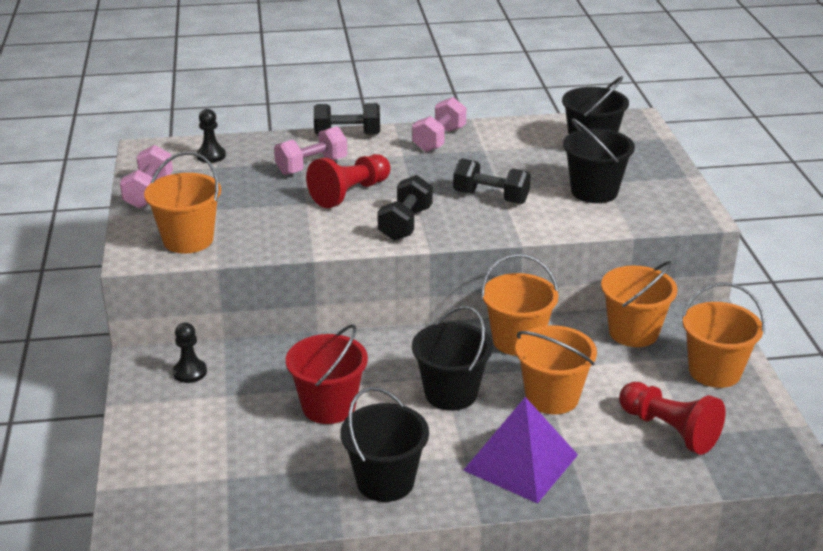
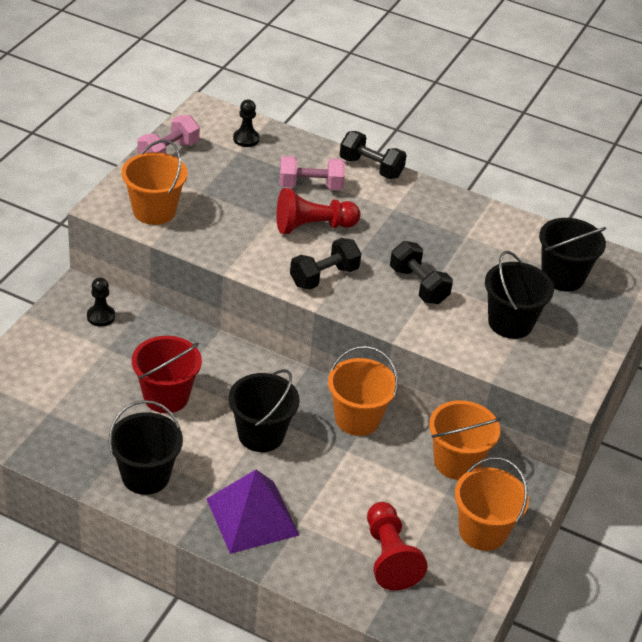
camera: 30 degrees right, 10 degrees up
(439, 139) = (440, 208): pink dumbbell -> none
(552, 397) = (331, 480): orange bucket -> none

